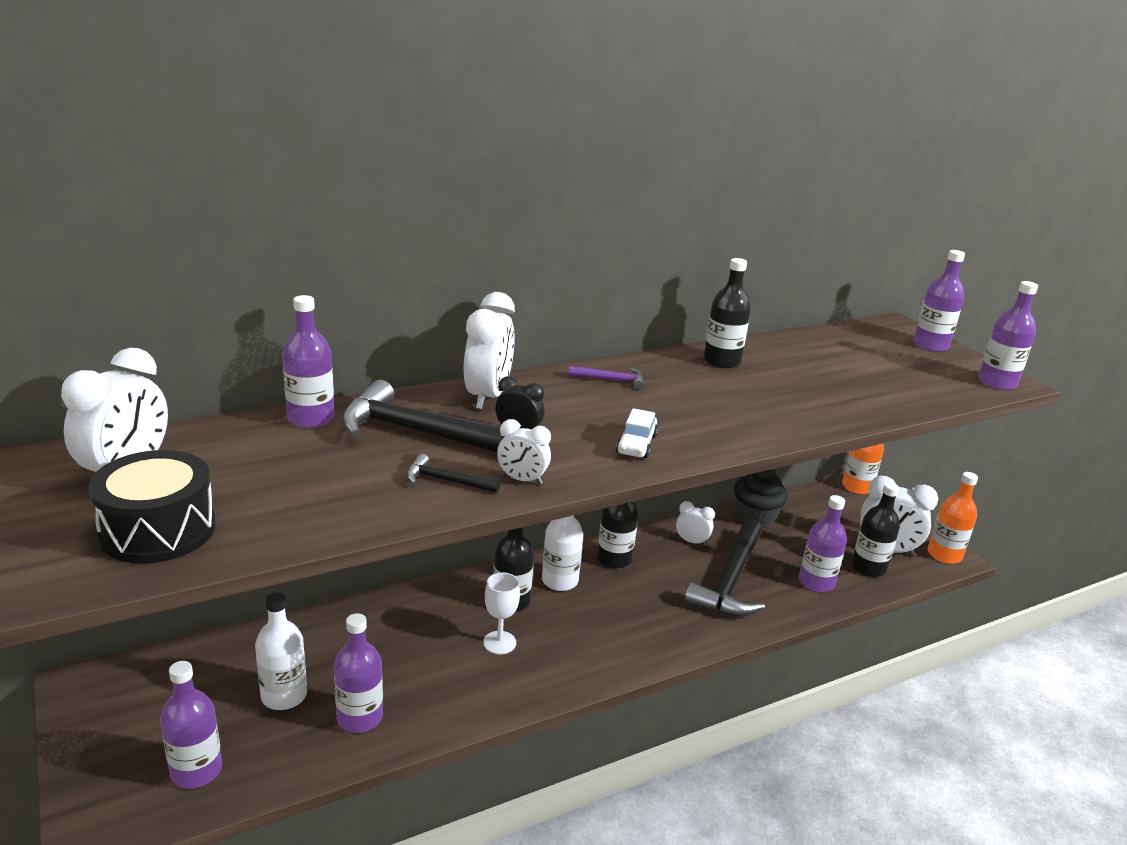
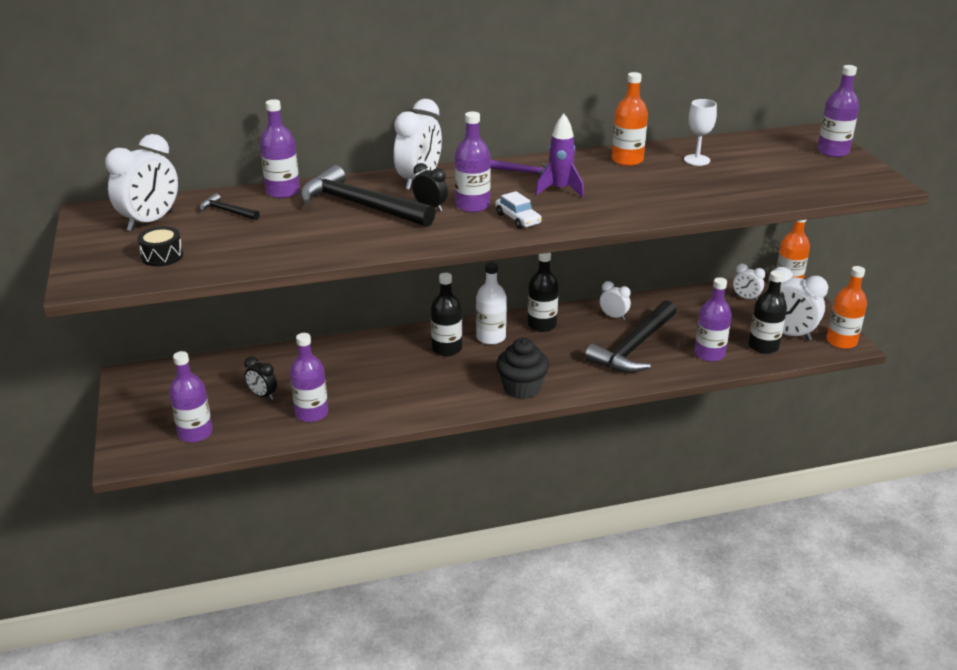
camera: 15 degrees right, 5 degrees up
(158, 530) = (162, 256): black drum -> black drum, size x0.56
(284, 696) = (262, 395): white bottle -> black clock
(446, 481) = (363, 237): black hammer -> black hammer (227, 211)
(499, 642) = (428, 375): white goblet -> white goblet (696, 160)
(522, 480) = (417, 239): white clock -> white clock (746, 298)
(636, 444) = (517, 219): white car -> white car turned 60 degrees counterclockwise
(666, 402) = (560, 190): none -> purple rocket
(721, 361) = (627, 160): black bottle -> orange bottle
(755, 517) = (679, 301): black cupcake -> black cupcake (522, 388)
(997, 383) = (871, 184): purple bottle -> purple bottle (472, 206)

